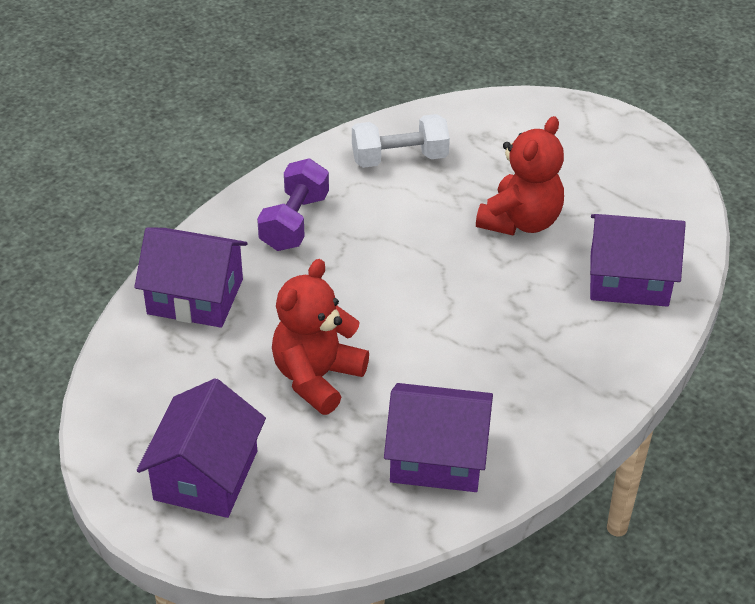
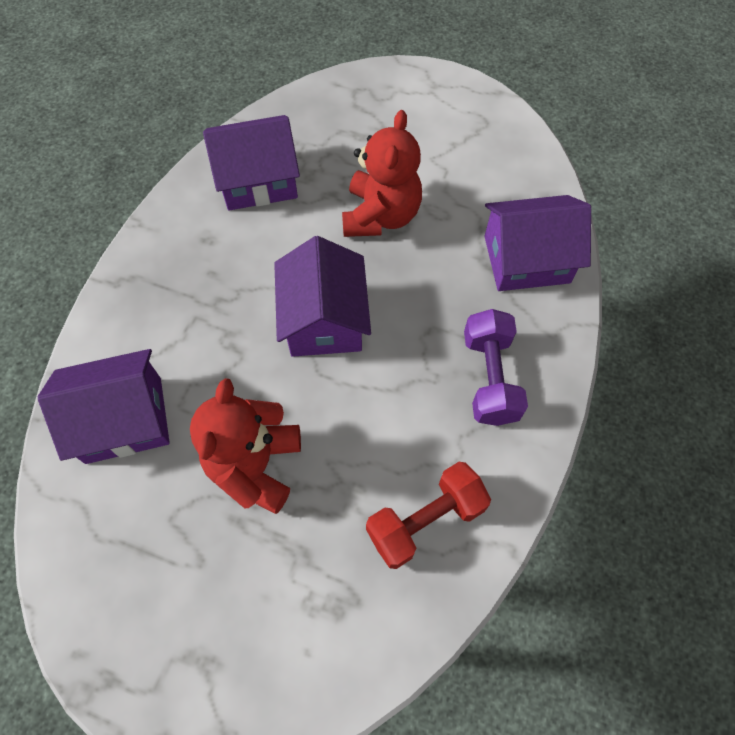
camera: 160 degrees right, 20 degrees up
(206, 475) = (420, 117): purple house -> purple house (324, 319)
(399, 158) = (425, 520): white dumbbell -> red dumbbell

